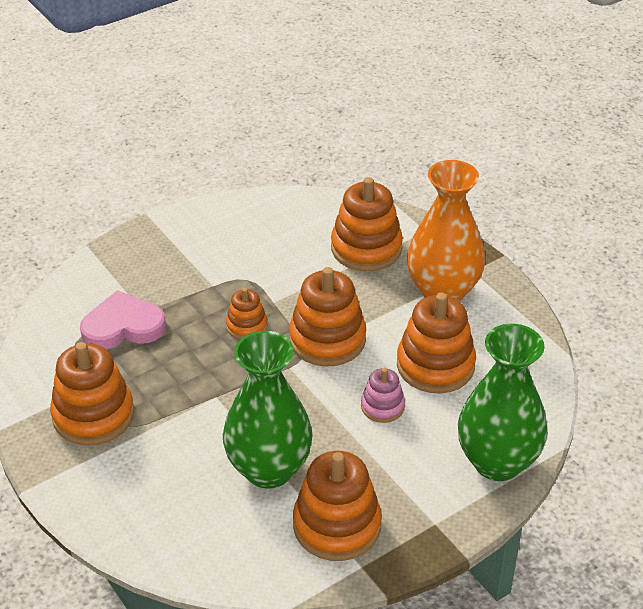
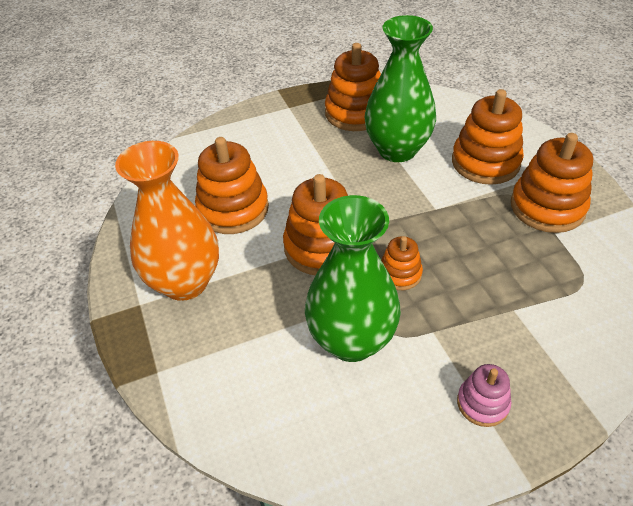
camera: 165 degrees left, 5 degrees up
(123, 326) = (533, 293): pink heart -> none
(366, 248) = (240, 356): orange stacking toy -> orange stacking toy (485, 162)
(382, 406) = (293, 182): pink stacking toy -> pink stacking toy (482, 403)
(497, 462) = (226, 135): green vase -> green vase (351, 340)

